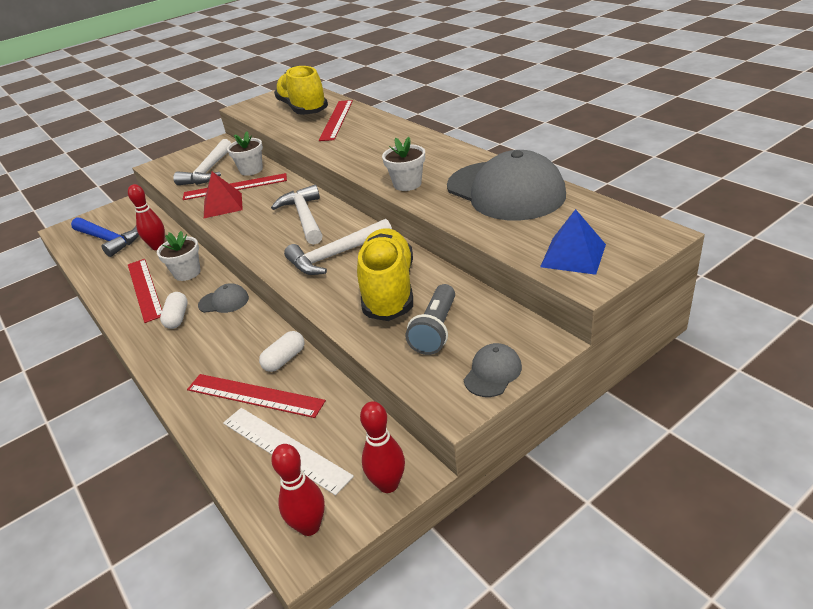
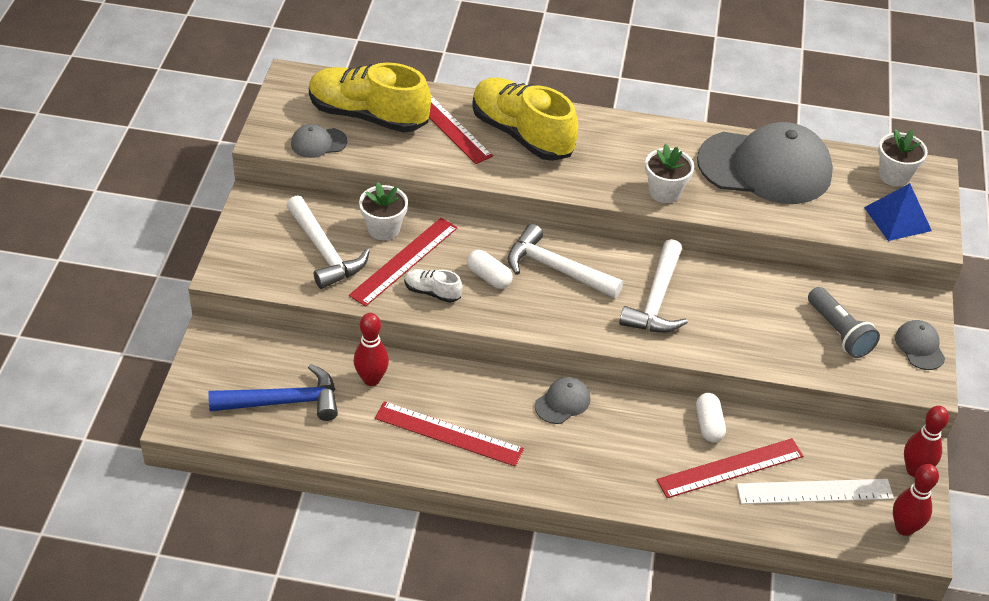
camera: 50 degrees left, 10 degrees up
(177, 318) = (541, 443): white capsule -> white capsule (489, 277)
(187, 273) = (467, 392): white flower pot -> white flower pot (894, 175)
(223, 205) = (432, 292): red pyramid -> white shoe
(260, 114) = (318, 143): none -> grey cap
(388, 290) = (754, 313): yellow shoe -> yellow shoe (522, 134)

